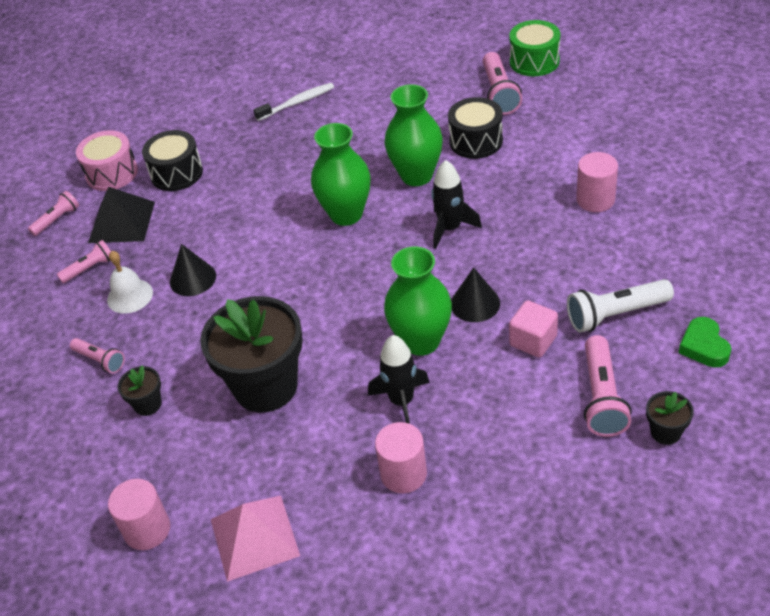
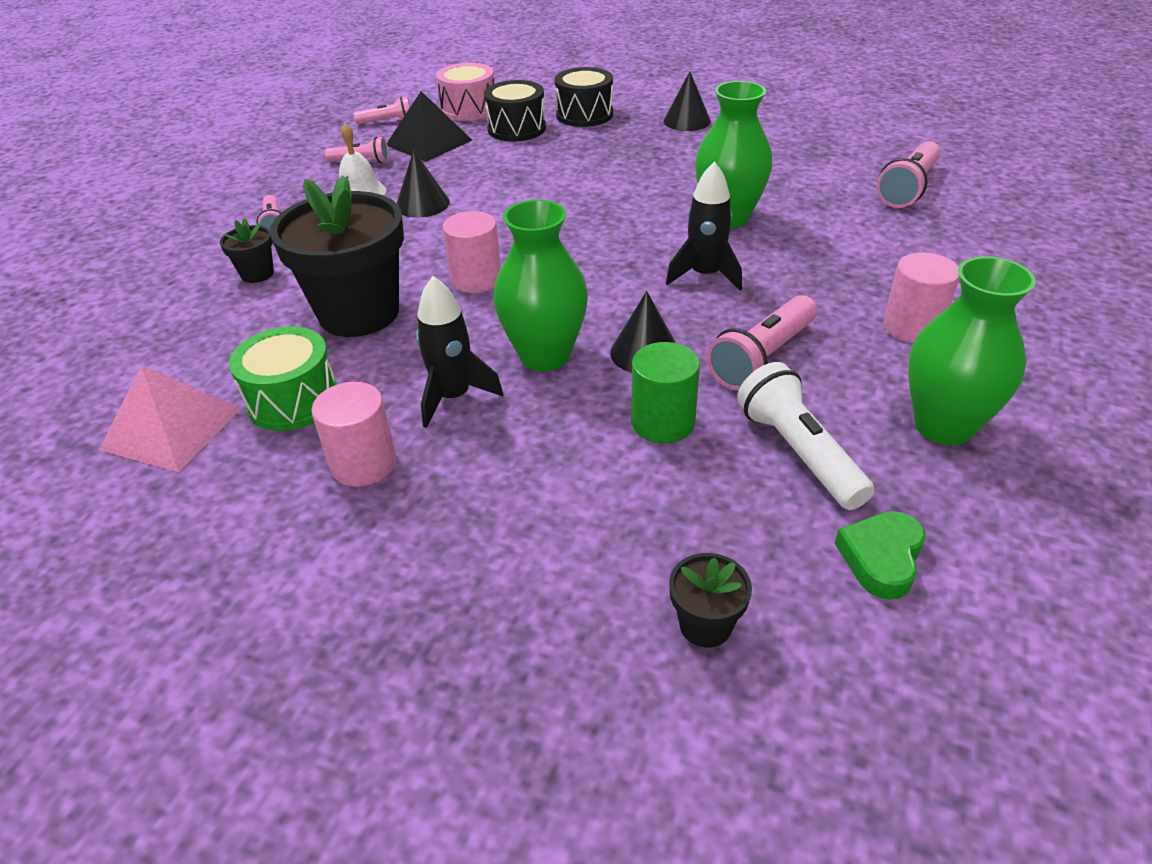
camera: 35 degrees right, 5 degrees down
(147, 529) = (115, 365): pink cylinder -> pink cylinder (476, 279)
(297, 103) = (687, 121): white toothbrush -> black cone
(346, 214) = (617, 218): green vase -> green vase (943, 426)
(476, 141) = (829, 216): black drum -> black drum (584, 115)
(533, 341) = (663, 422): pink cube -> green cylinder
(534, 61) = (985, 178): green drum -> green drum (293, 400)
(602, 397) = (671, 529): pink flashlight -> pink flashlight (762, 358)
(616, 314) = (798, 453): white flashlight -> white flashlight turned 45 degrees clockwise

